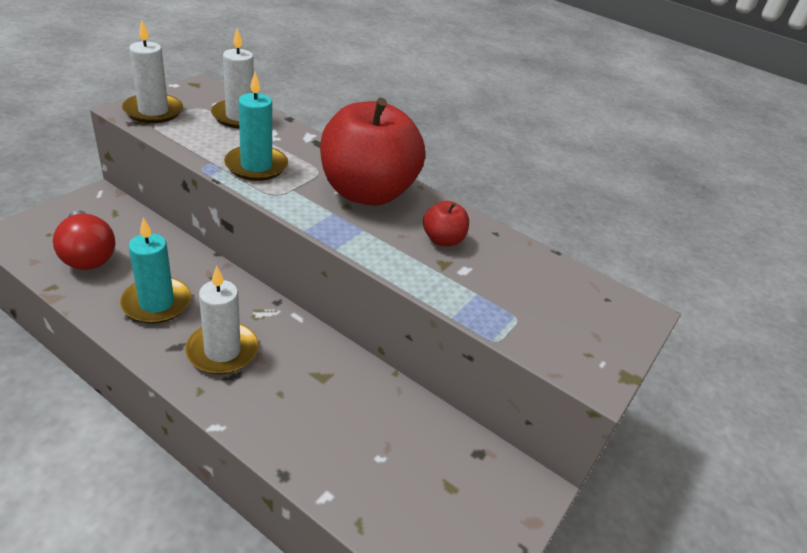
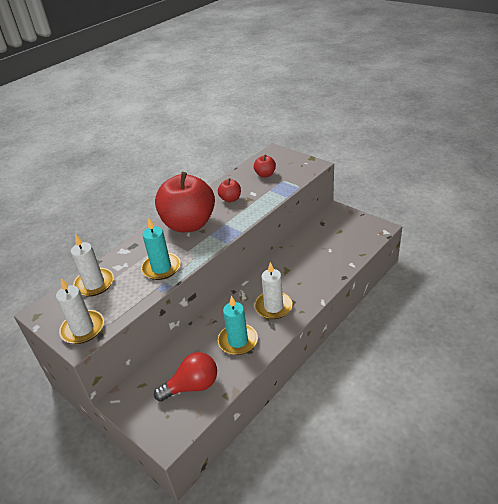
camera: 75 degrees left, 0 degrees up
(537, 291) = (265, 174): none -> red apple

